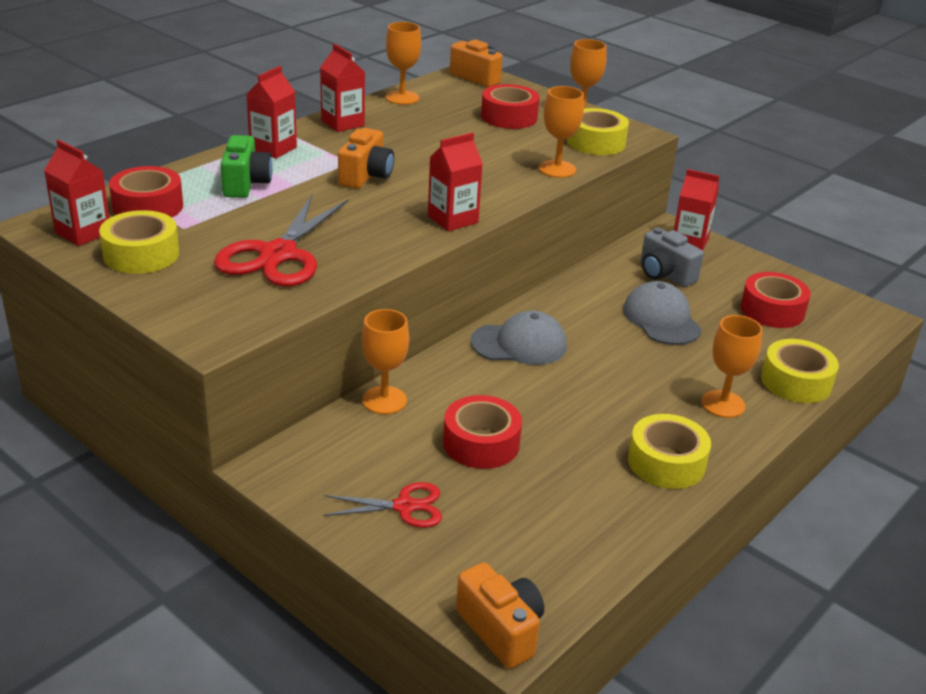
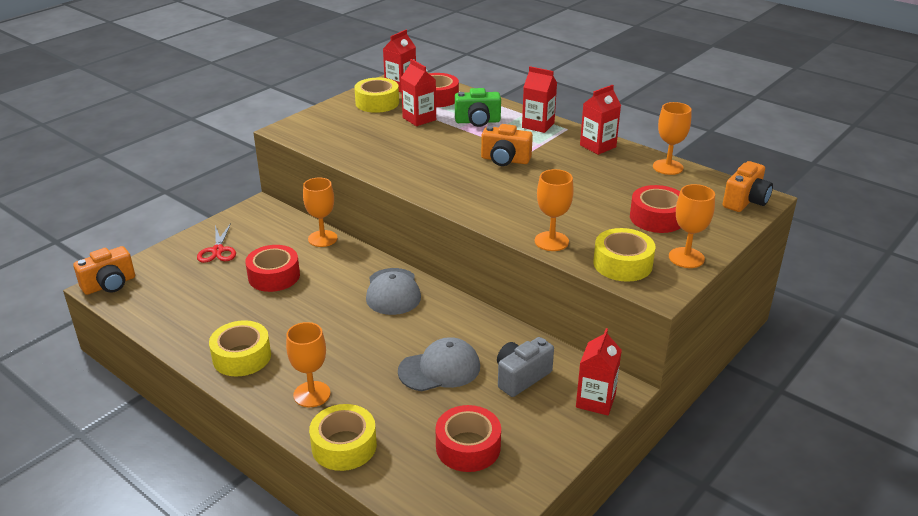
camera: 90 degrees right, 0 degrees up
(278, 254) = (381, 139): red scissors -> none
(453, 219) = (443, 195): red carton -> red carton (419, 119)

